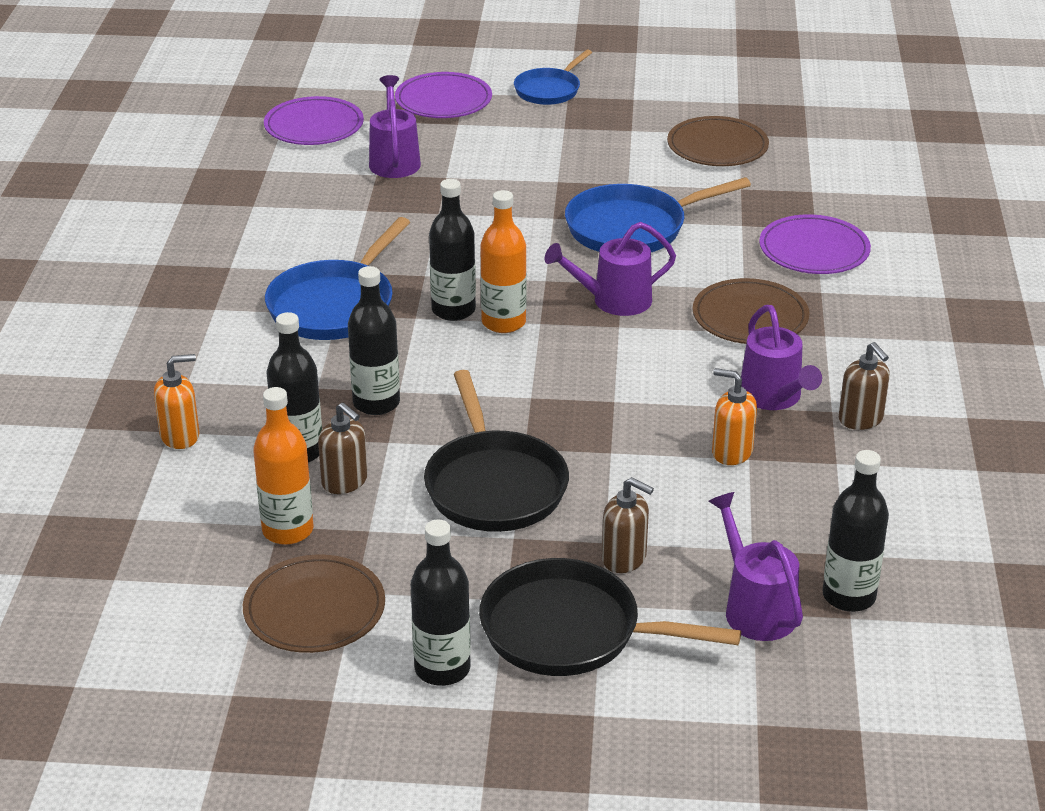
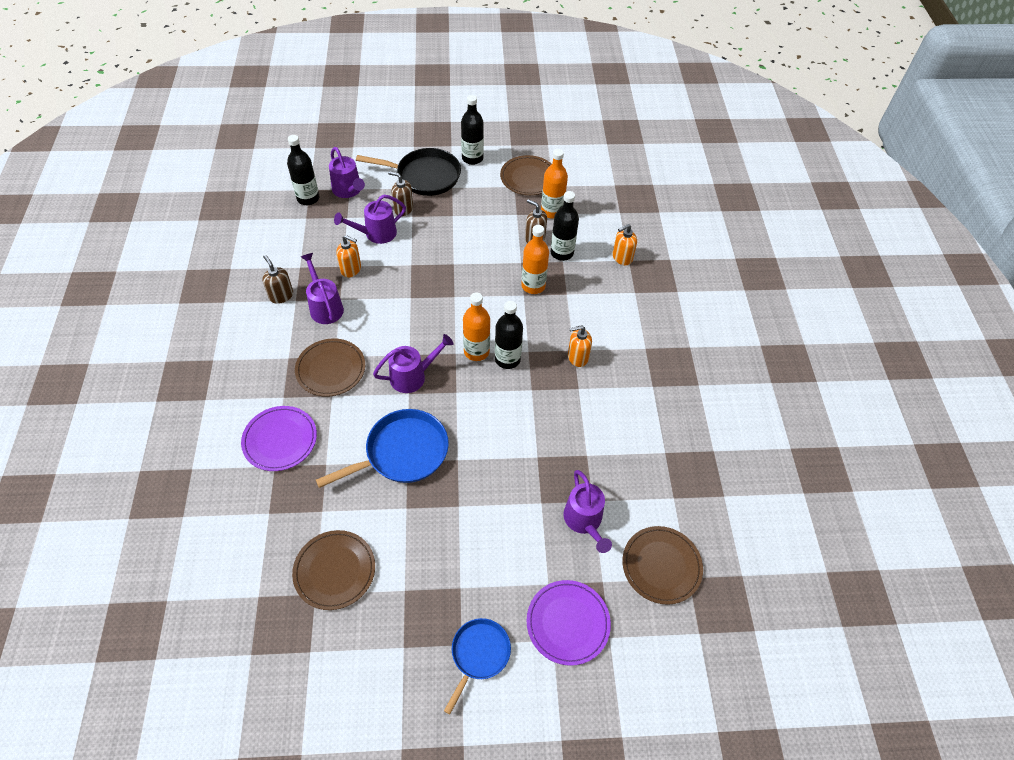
camera: 170 degrees right, 20 degrees up
(314, 126) = (661, 566): purple plate -> brown plate
(335, 305) = (577, 357): blue pan -> orange soap dispenser
(376, 403) = (533, 286): black bottle -> orange bottle
(494, 485) = (465, 241): black pan -> none
(685, 511) = (376, 234): none -> purple watering can

